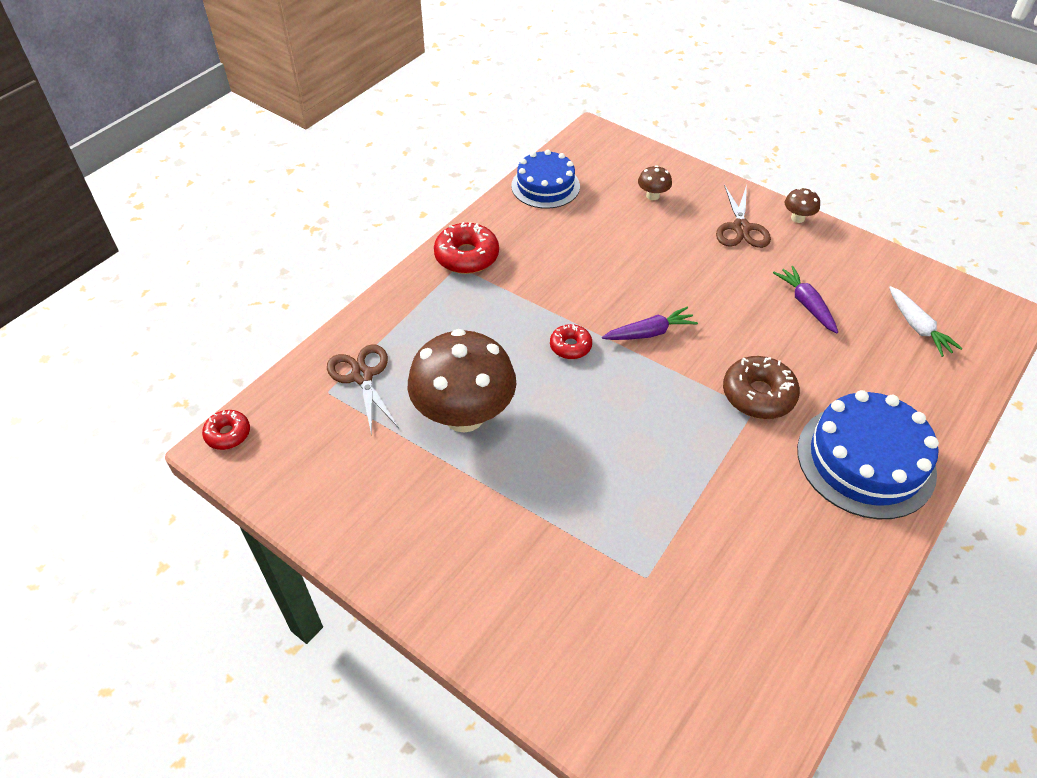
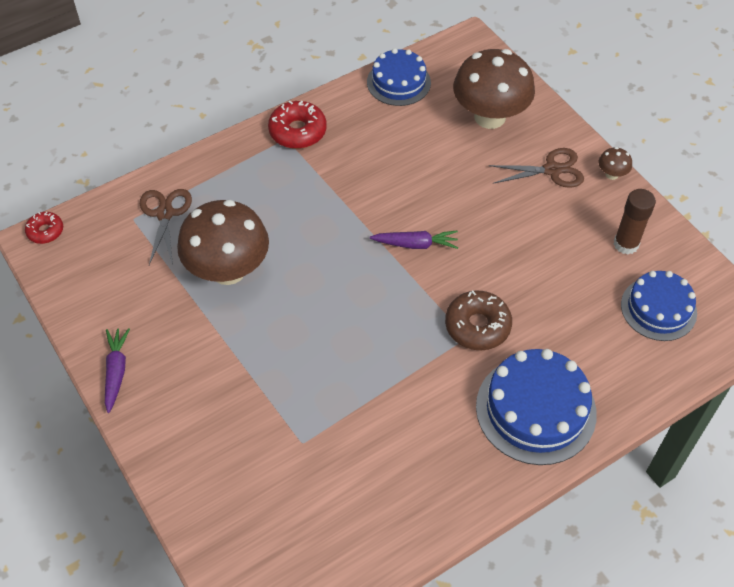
camera: 20 degrees right, 5 degrees up
(570, 346) = (342, 237): red donut -> none
(652, 196) = (489, 117): brown mushroom -> brown mushroom, size x2.49
(741, 228) = (552, 170): brown scissors -> brown scissors turned 120 degrees counterclockwise
(806, 304) = (569, 258): purple carrot -> purple carrot (116, 372)
(850, 276) = (626, 244): none -> brown glue stick
(917, 327) = (658, 308): white carrot -> blue cake

